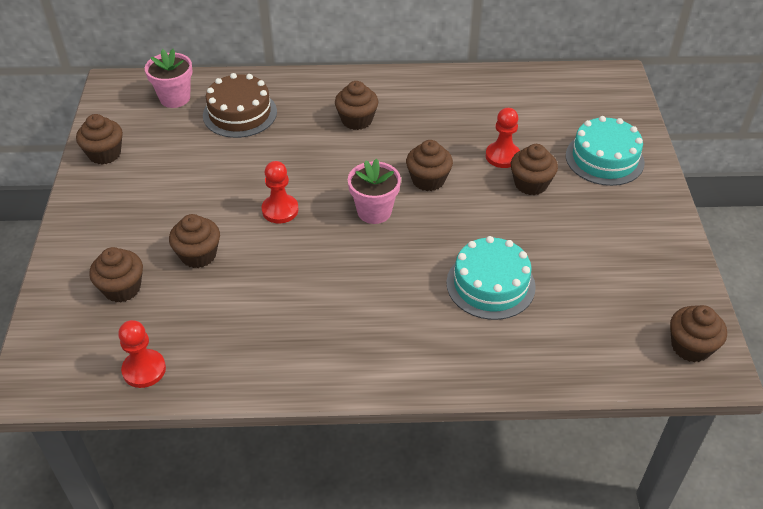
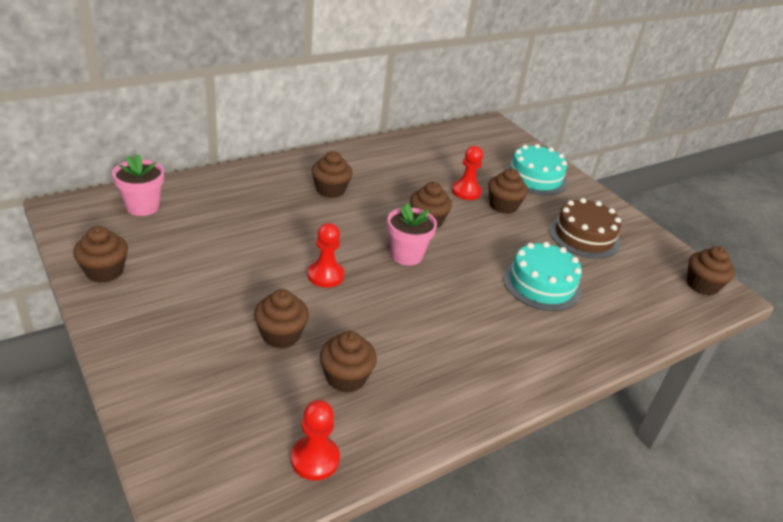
camera: 35 degrees left, 10 degrees down
(122, 288) = (227, 390): brown cupcake -> brown cupcake (346, 377)
(240, 113) = (220, 206): brown cake -> brown cake (584, 236)

